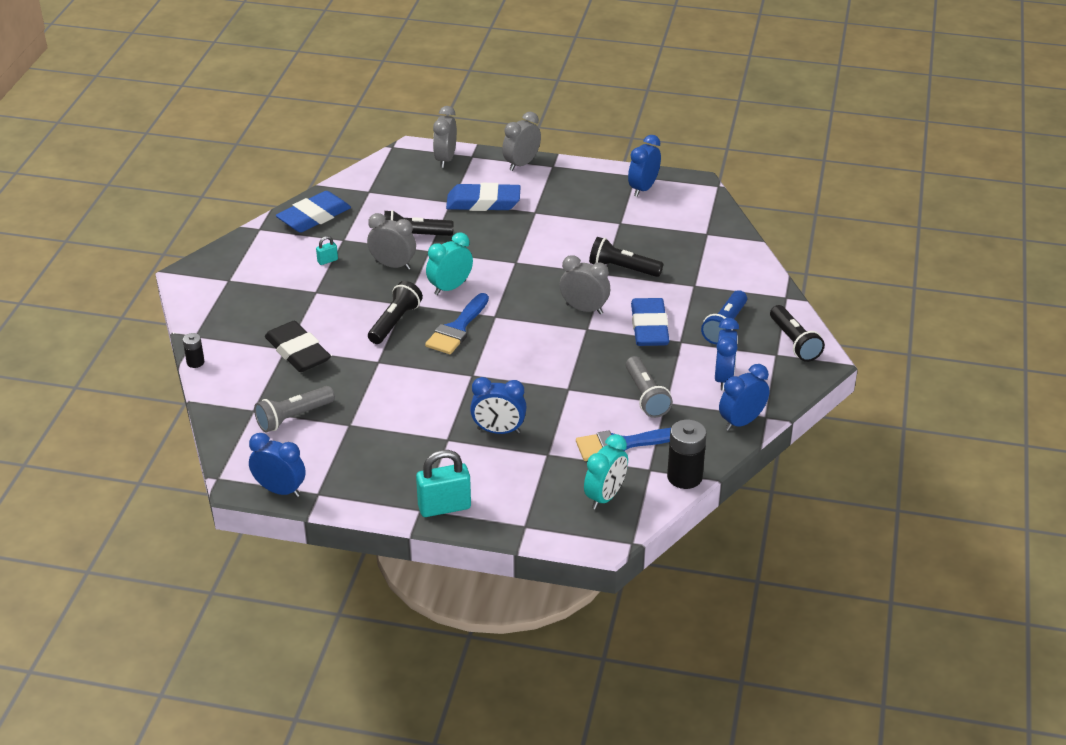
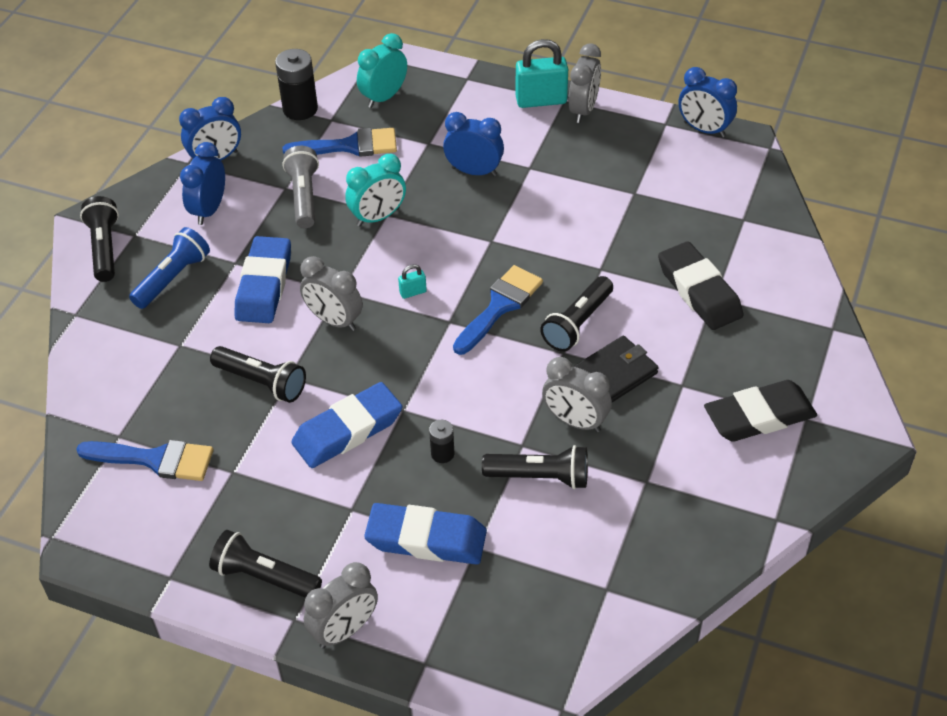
camera: 170 degrees left, 10 degrees up
(195, 362) = (824, 288): black battery -> black battery (442, 454)
(262, 278) = (759, 416): none -> black eraser
(293, 417) = (697, 206): grey flashlight -> none
(314, 217) = (693, 536): blue eraser -> blue eraser (347, 430)
(327, 261) = (668, 440): turquoise padlock -> turquoise padlock (413, 292)
(365, 294) = (615, 373): none -> black wallet
(445, 159) = (471, 659): grey clock -> grey clock (583, 110)
(450, 287) = (500, 373): turquoise clock -> turquoise clock (378, 217)
(577, 180) = (264, 577): none -> black flashlight
(643, 188) = (169, 543): blue clock -> none
(675, 224) = (155, 459): none -> blue brush

